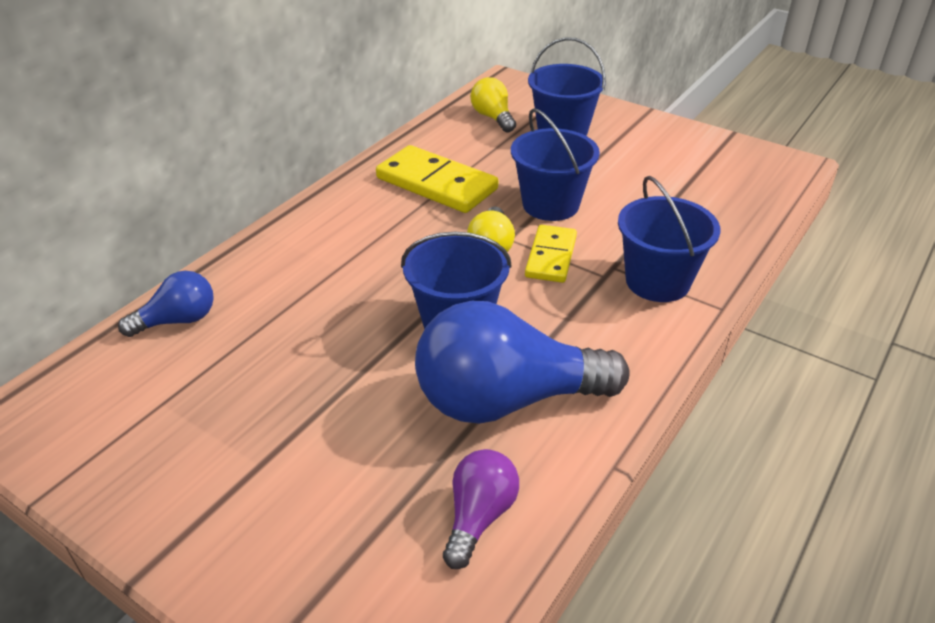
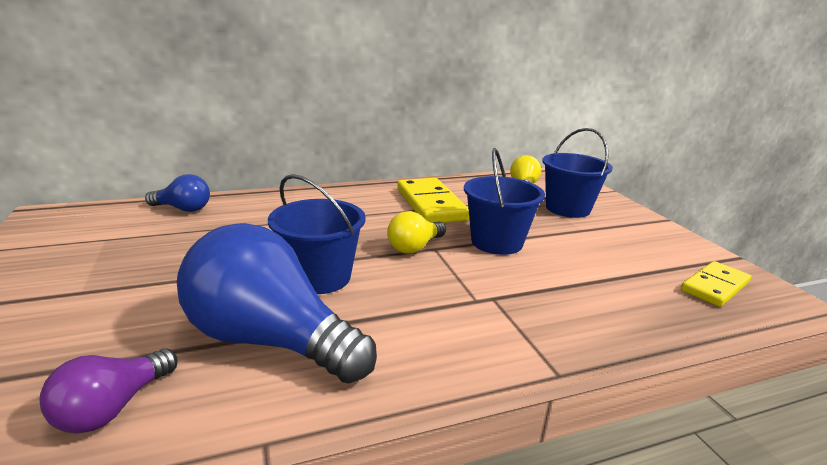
camera: 35 degrees right, 15 degrees down
(479, 517) = (113, 407): purple light bulb -> purple light bulb turned 150 degrees clockwise
(550, 256) = (449, 270): yellow domino -> yellow domino (714, 286)
(657, 281) = (519, 324): blue bucket -> none

